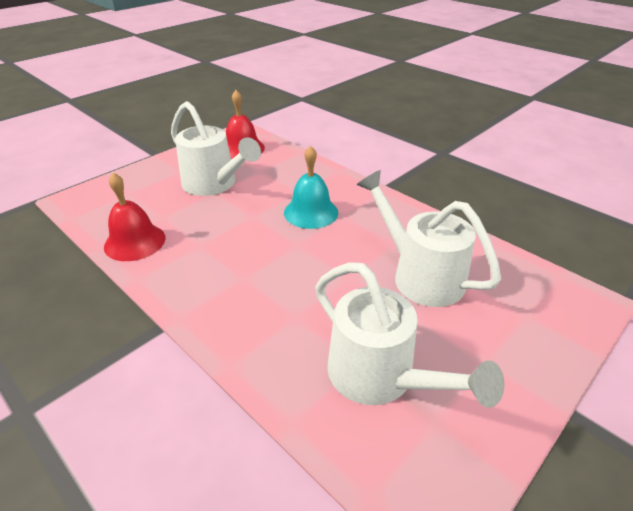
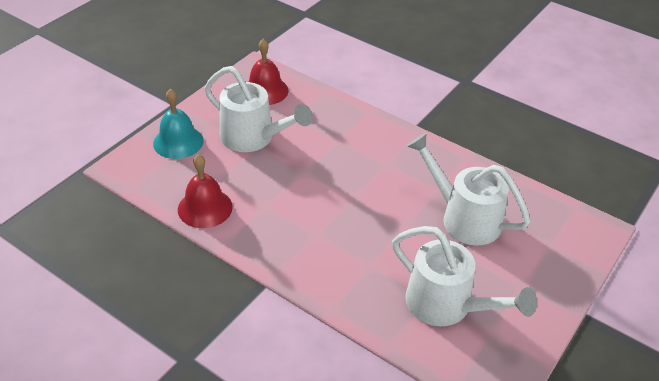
camera: 10 degrees left, 5 degrees up
(311, 212) = (356, 162): turquoise bell -> turquoise bell (178, 142)

